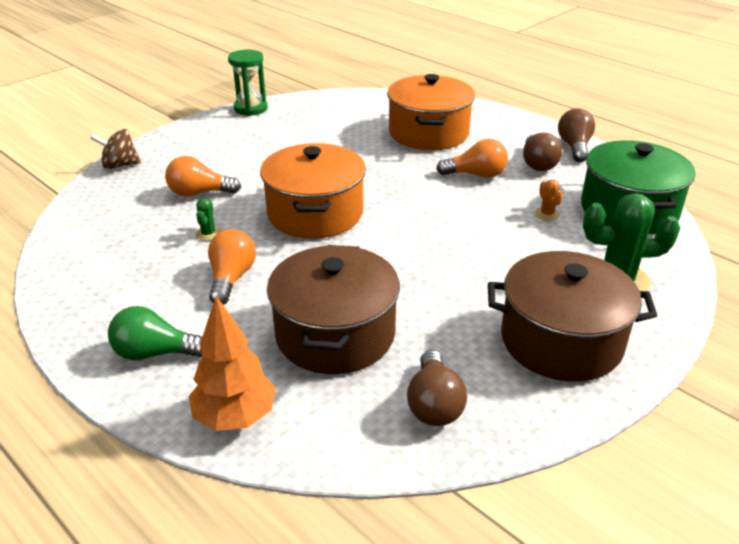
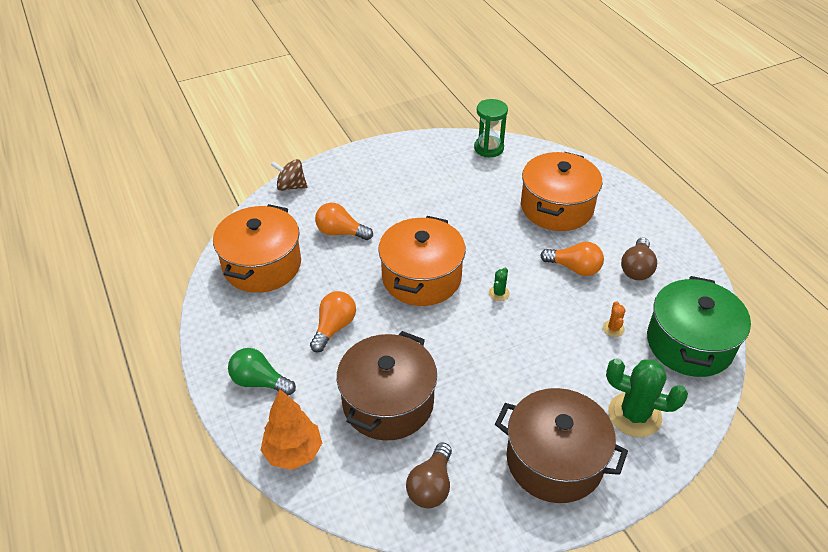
camera: 20 degrees right, 10 degrees up
(111, 239) = (262, 265): none -> orange pot
(208, 234) = (333, 278): green cactus -> green cactus (499, 293)
(251, 108) = (416, 142): green hourglass -> green hourglass (488, 148)
(574, 147) = (682, 256): brown light bulb -> none

